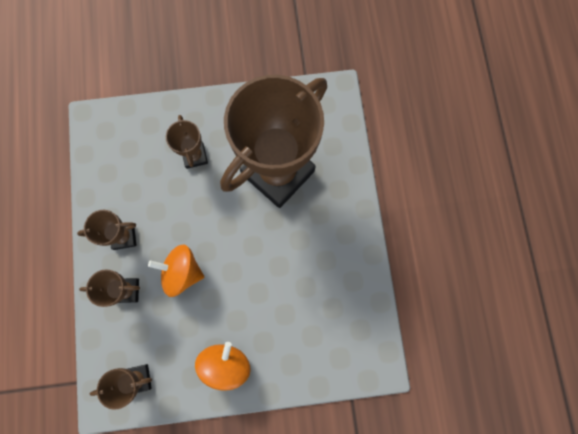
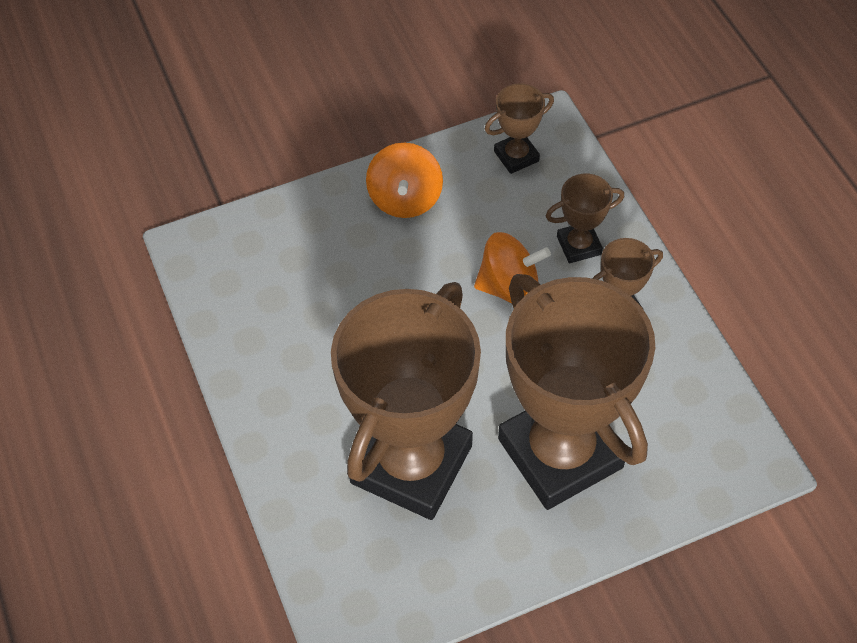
camera: 165 degrees right, 20 degrees down
(195, 156) = (560, 453): brown trophy -> brown trophy, size x2.37

